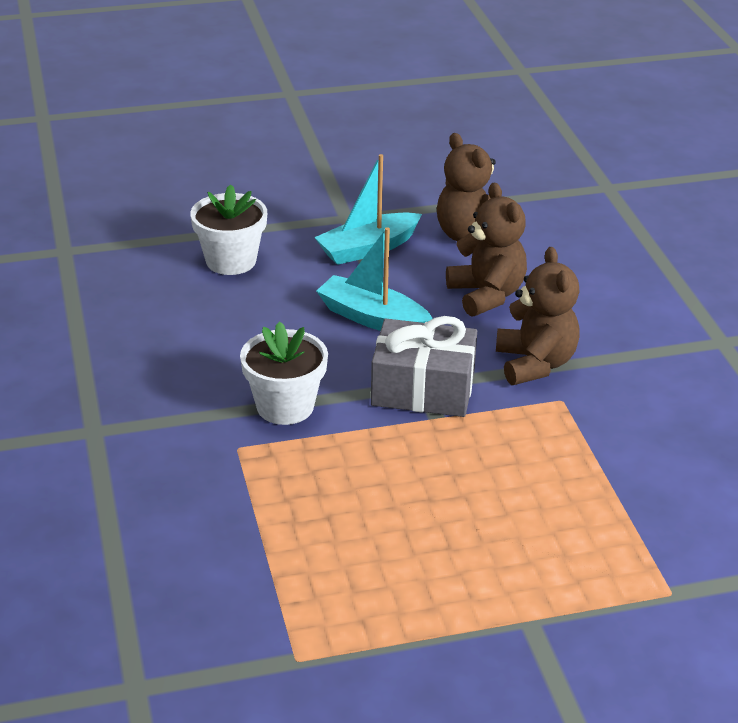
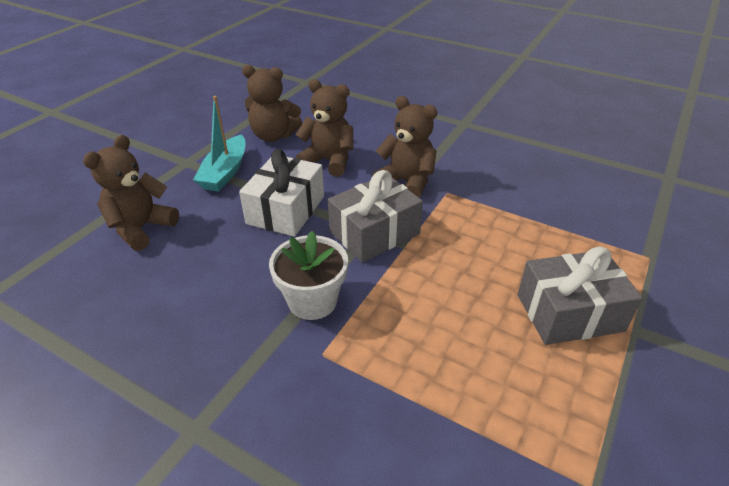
camera: 45 degrees left, 5 degrees up
(231, 261) = (141, 228): white flower pot -> brown teddy bear
(372, 318) = (286, 210): turquoise boat -> white gift
(491, 568) = (569, 313): none -> grey gift

